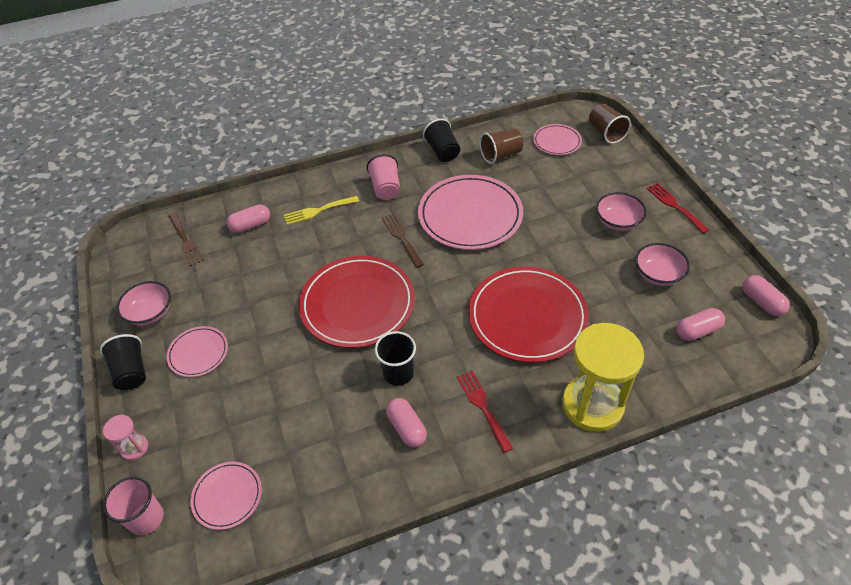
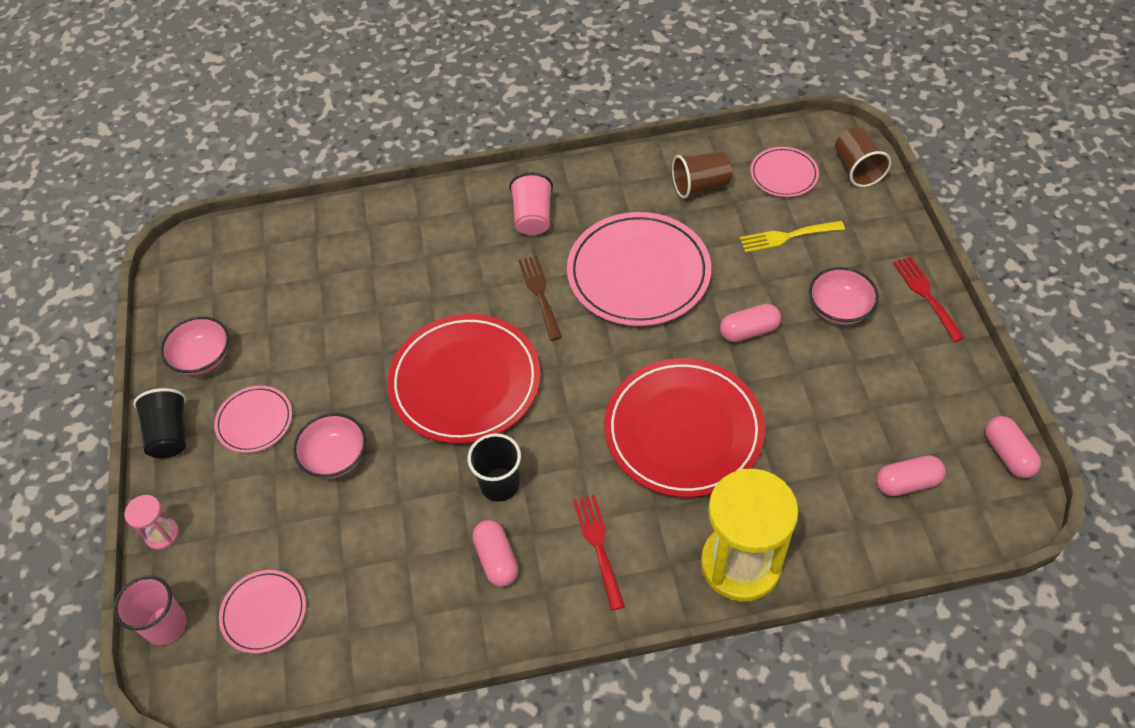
camera: 10 degrees right, 5 degrees up
(185, 241) = (259, 262): brown fork -> none
(250, 225) = (345, 250): pink capsule -> pink capsule (749, 331)
(318, 211) = (437, 240): yellow fork -> yellow fork (787, 236)
(442, 152) = (621, 171): black cup -> none
(658, 274) = (875, 394): pink bowl -> pink bowl (335, 457)

